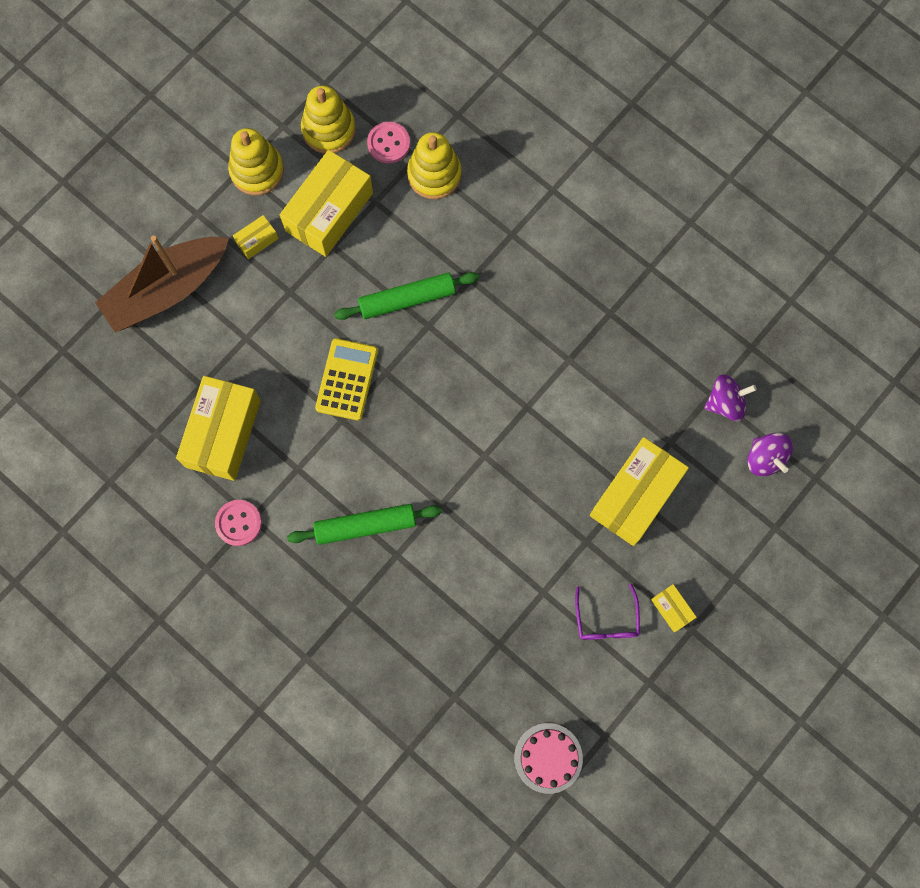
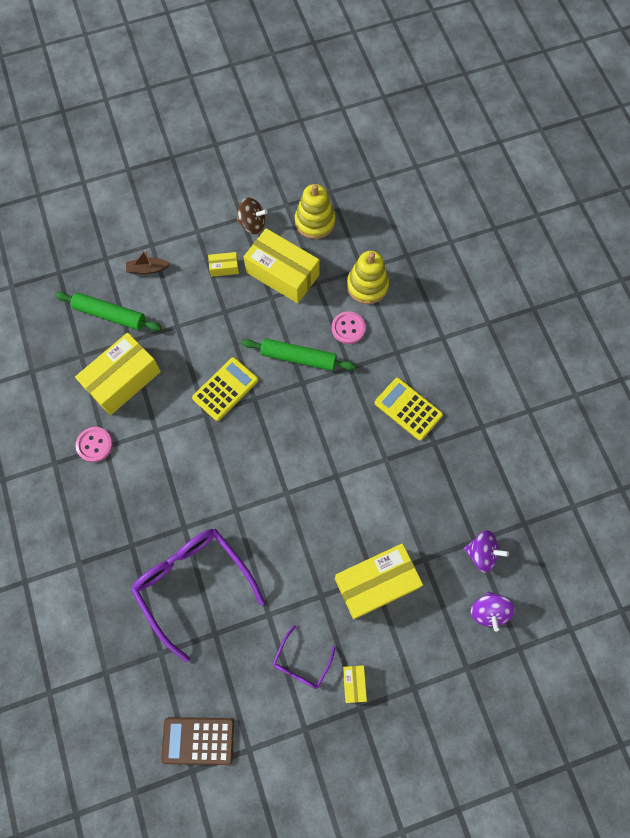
camera: 30 degrees right, 5 degrees down
(167, 290) = (147, 269): brown boat -> brown boat, size x0.41
(257, 171) = (252, 224): yellow stacking toy -> brown spinning top
(329, 212) = (282, 274): yellow box -> yellow box turned 60 degrees clockwise
(365, 525) = (176, 495): green rolling pin -> green rolling pin (110, 315)
(388, 143) = (349, 250): pink button -> pink button (348, 328)
(443, 607) = (193, 583): none -> purple glasses
(548, 758) = (198, 740): pink cake -> brown calculator
(561, 291) = (408, 409): none -> yellow calculator

